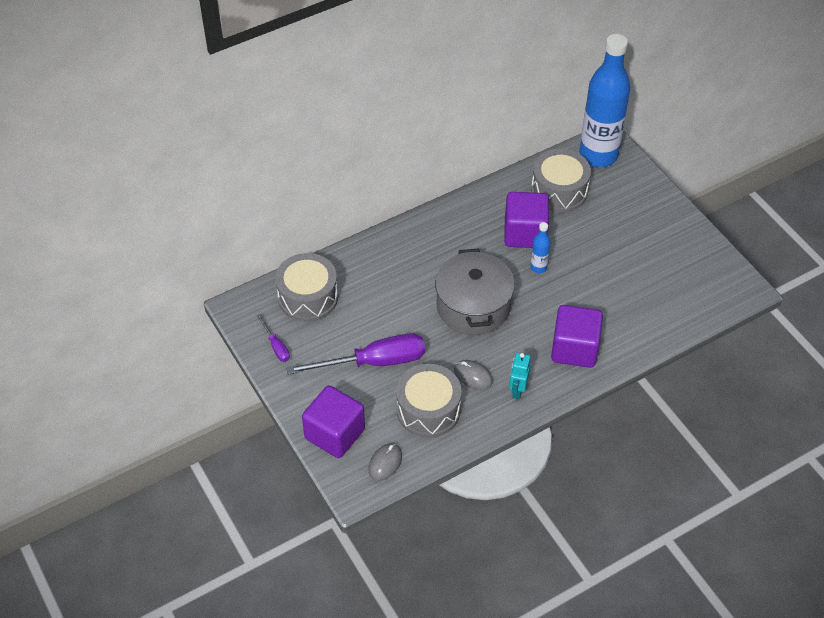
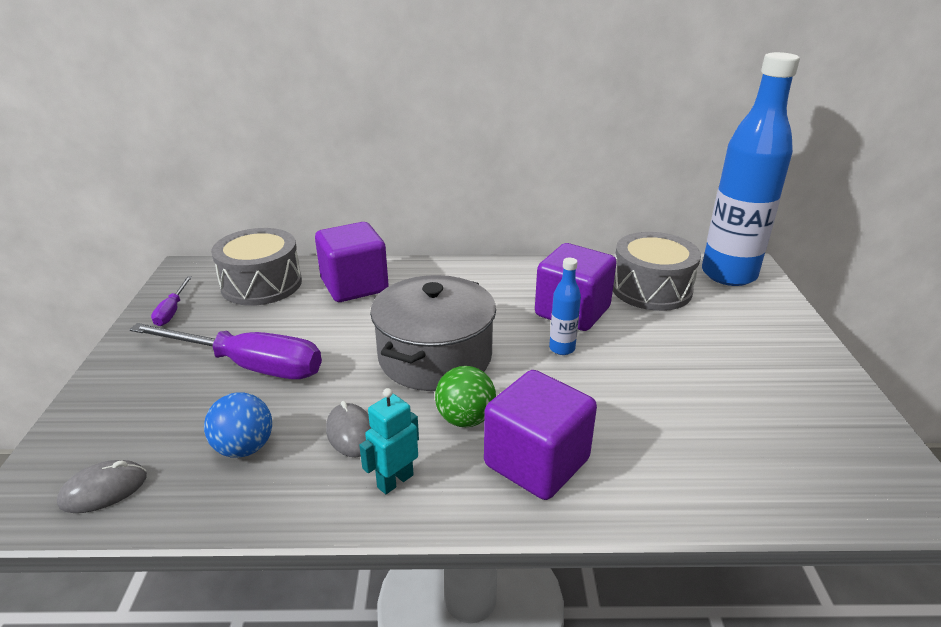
camera: 30 degrees right, 20 degrees down
(334, 434) = (100, 422): purple cube -> purple cube (354, 286)
(428, 410) = (244, 448): grey drum -> blue ball
(522, 340) = (465, 419): none -> green ball

